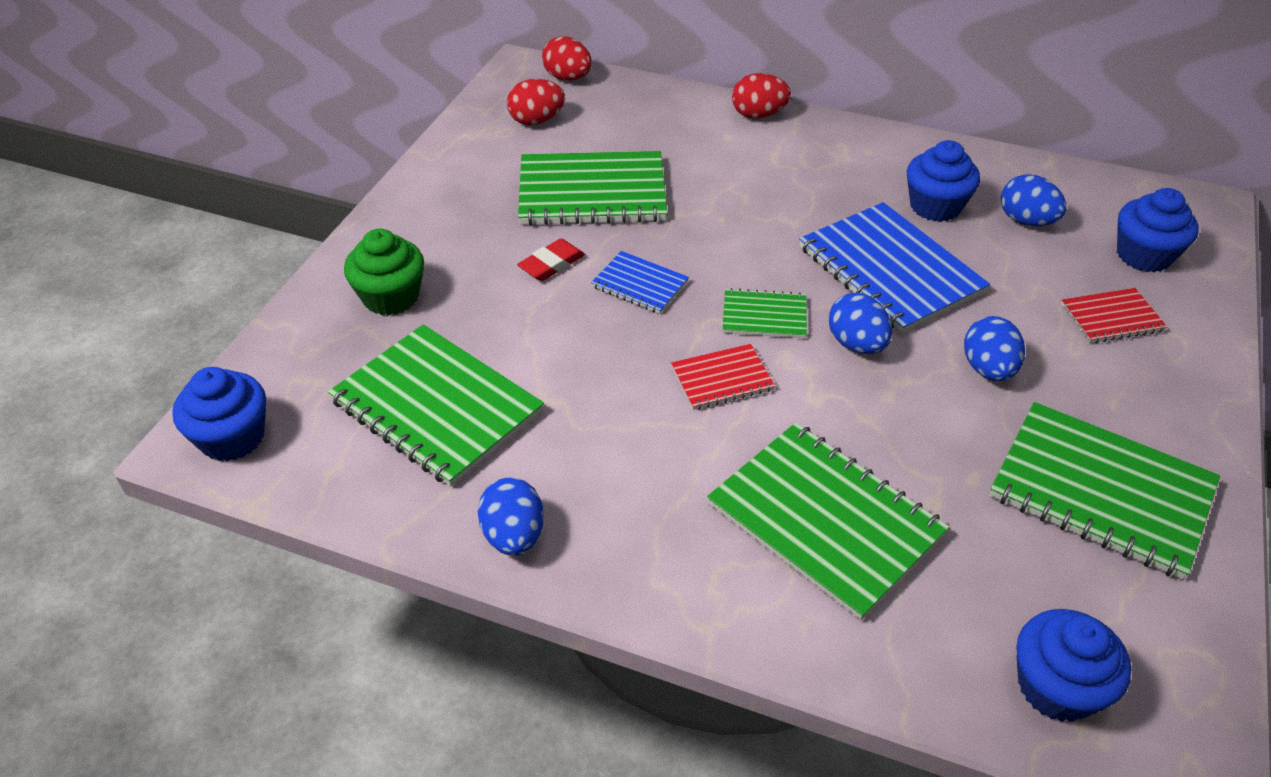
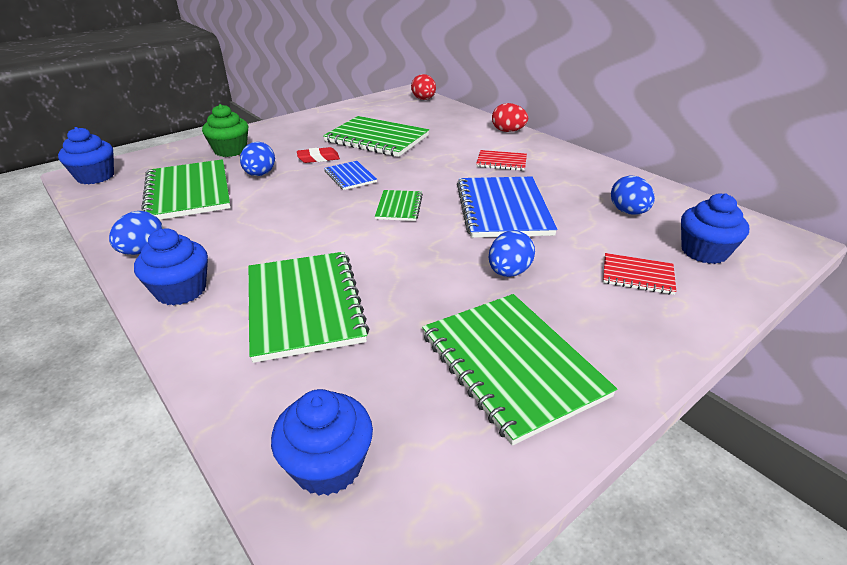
camera: 30 degrees right, 10 degrees down
(536, 121) = (387, 110): red egg -> none
(722, 379) = (338, 225): red notebook -> red notebook (501, 162)
(764, 316) = (399, 207): green notebook -> green notebook turned 60 degrees clockwise
(856, 344) = (437, 234): blue egg -> blue egg (260, 174)
(935, 206) = (570, 190): blue cupcake -> blue cupcake (181, 290)

